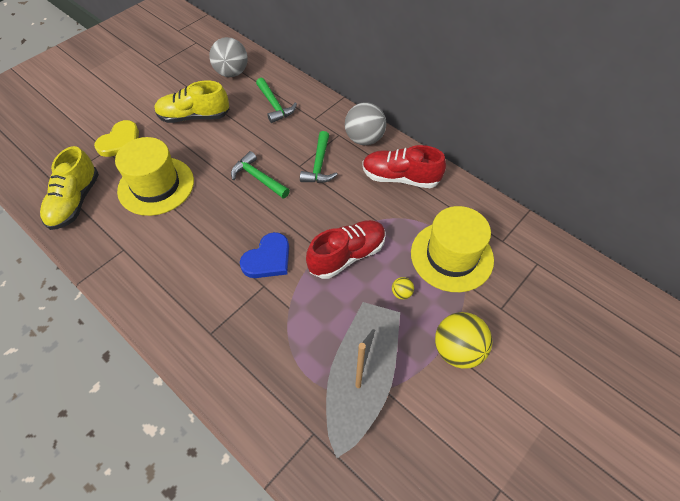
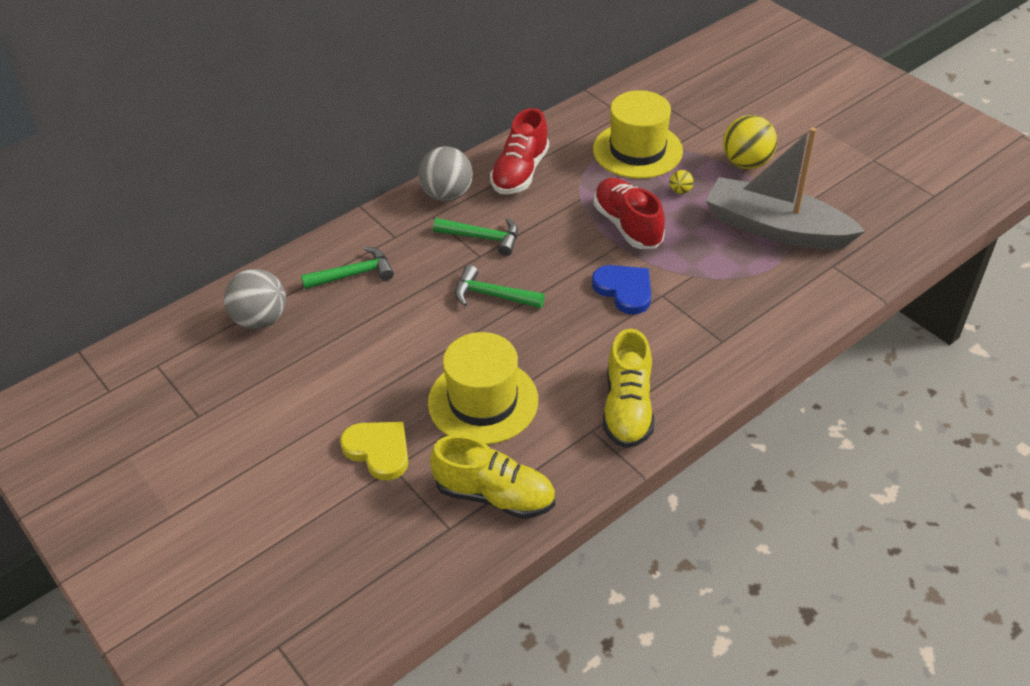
camera: 80 degrees left, 10 degrees down
(194, 117) = (349, 363): yellow shoe -> yellow shoe (627, 408)
(258, 178) = (492, 295): green hammer -> green hammer turned 60 degrees clockwise

